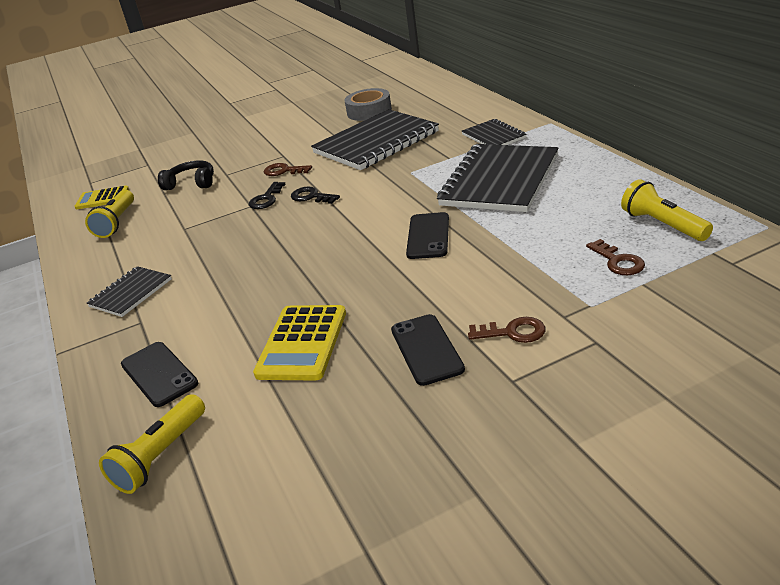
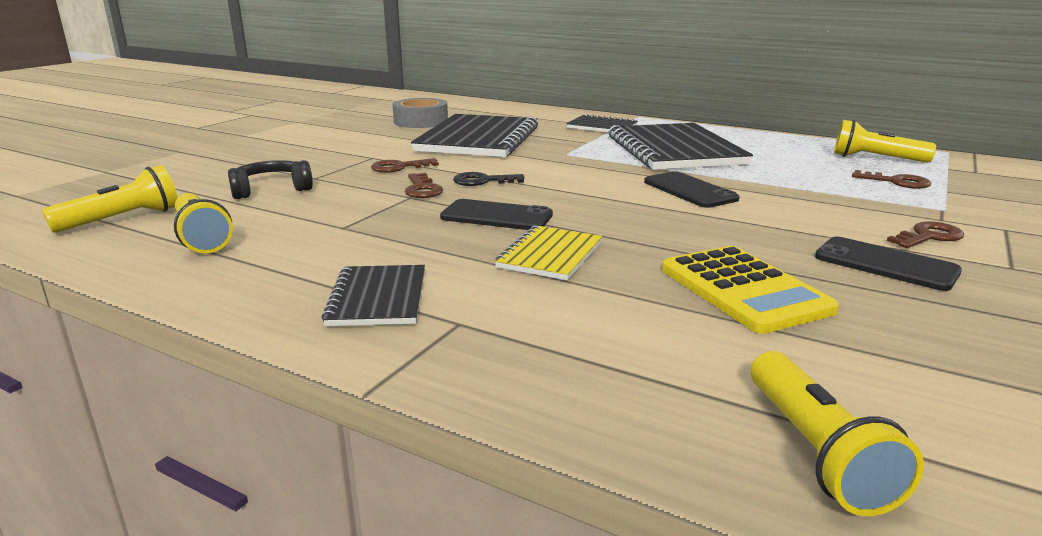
camera: 40 degrees left, 10 degrees down
(102, 198) = (123, 219): yellow calculator -> yellow flashlight
(159, 374) = (611, 366): black phone -> black phone (496, 216)
(248, 282) = (550, 255): none -> yellow notebook
(266, 199) = (422, 189): black key -> brown key

